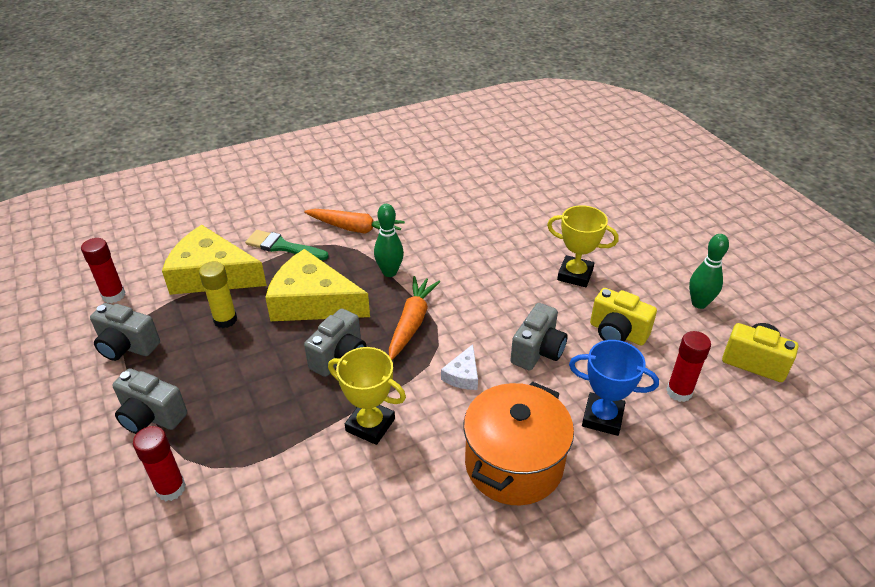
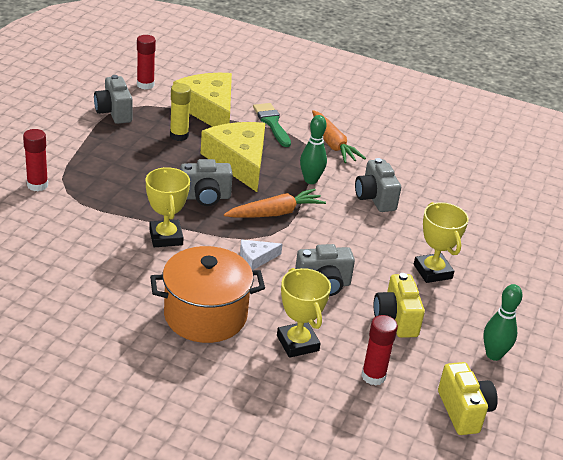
camera: 45 degrees right, 5 degrees down
(151, 417) = (76, 150): grey camera -> grey camera (375, 198)
(602, 417) = (297, 343): blue trophy -> yellow trophy

